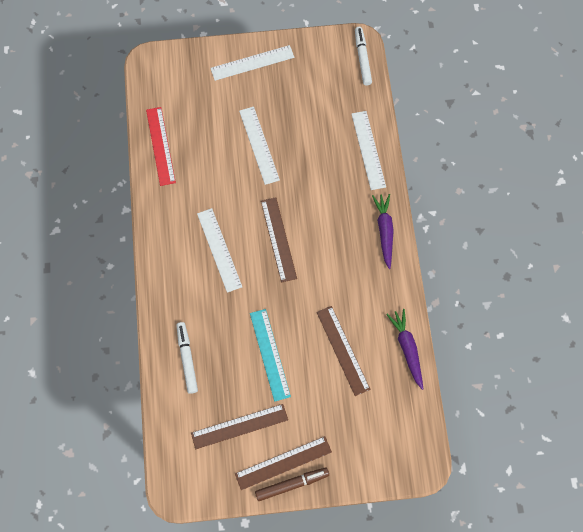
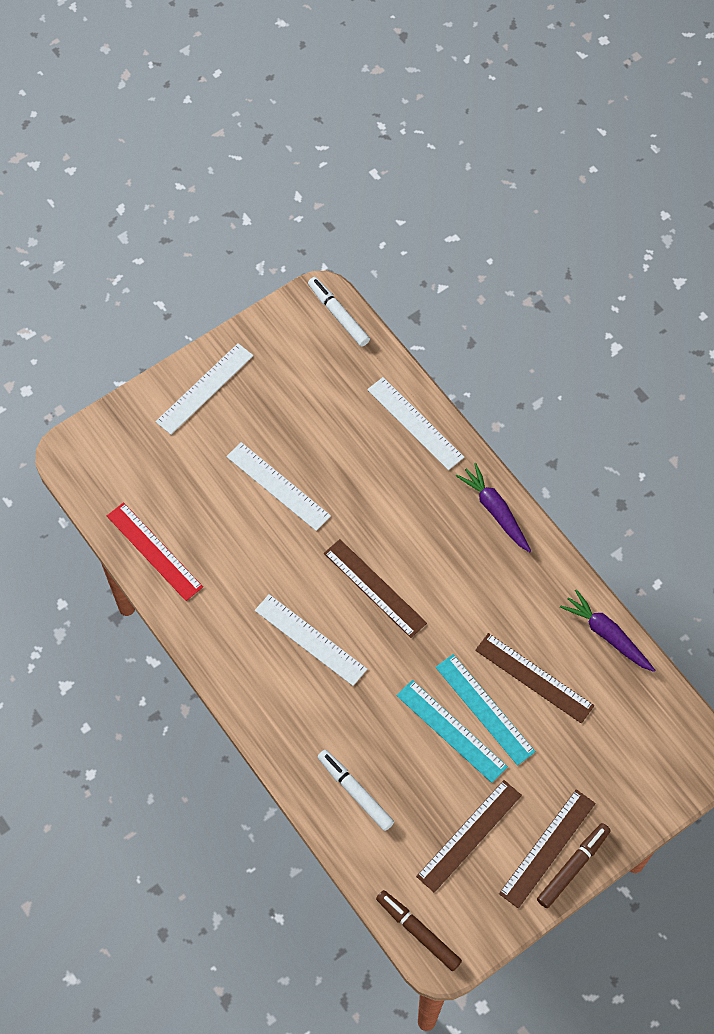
camera: 30 degrees left, 5 degrees down
(170, 468) = (418, 932): none -> brown marker
(299, 352) = (484, 709): none -> turquoise ruler

